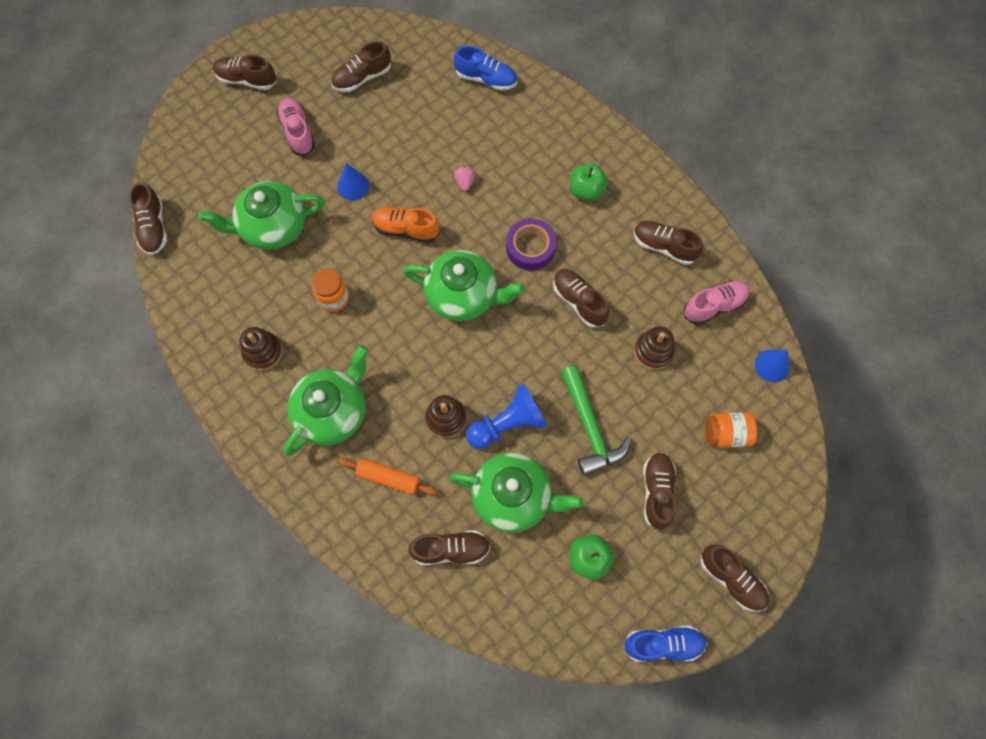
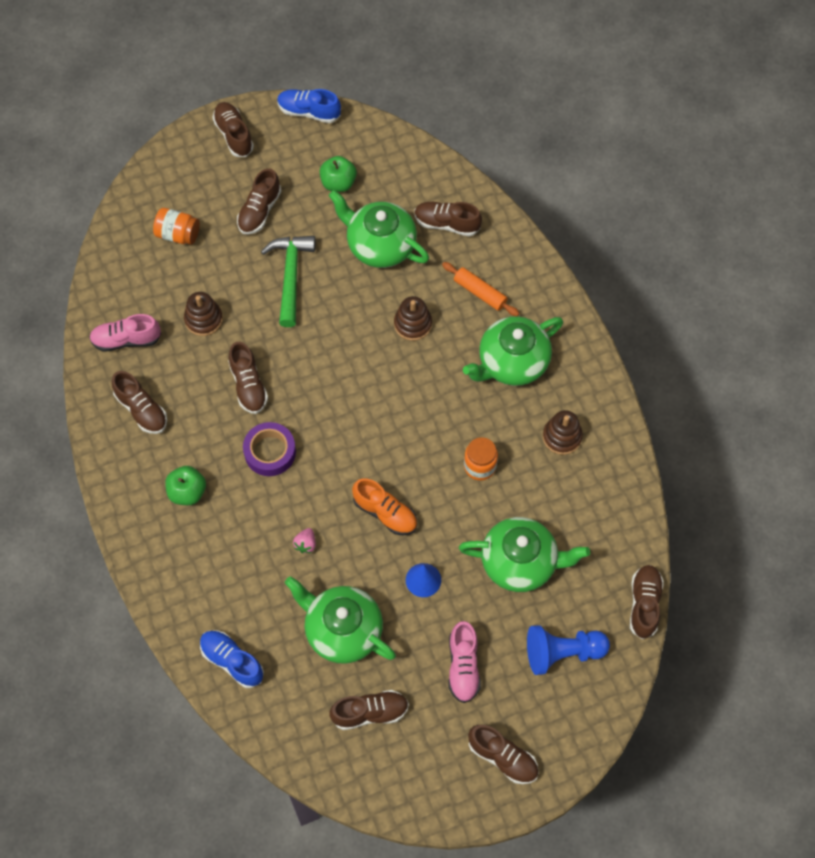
camera: 160 degrees left, 5 degrees down
(463, 295) = (354, 427): green teapot -> green teapot (342, 630)
(507, 424) = (360, 302): blue pawn -> blue pawn (562, 653)
(772, 365) = (106, 274): blue cone -> none

